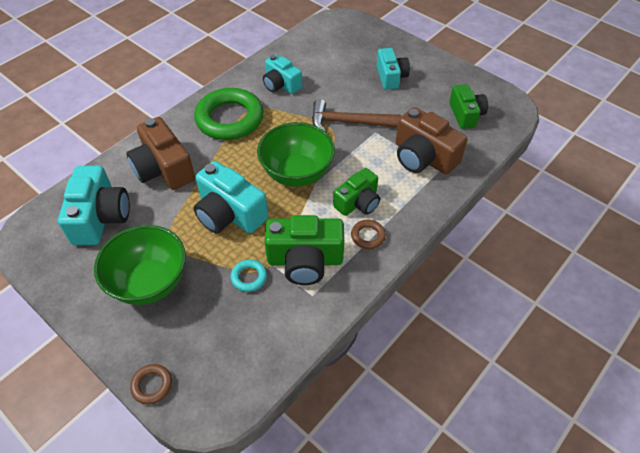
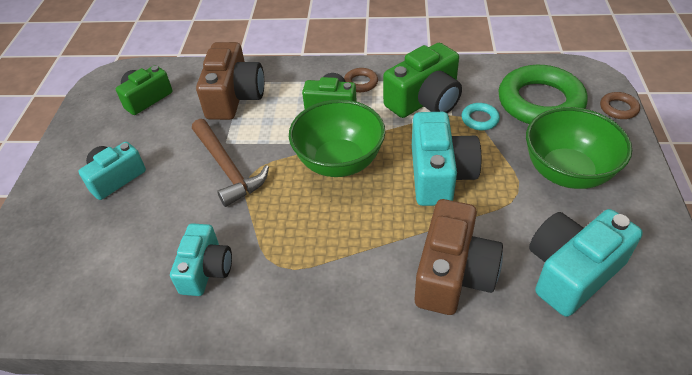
camera: 125 degrees left, 5 degrees down
(230, 119) = (315, 275): green ring -> green ring (540, 102)
(305, 260) = (425, 100): green camera -> green camera turned 90 degrees clockwise

